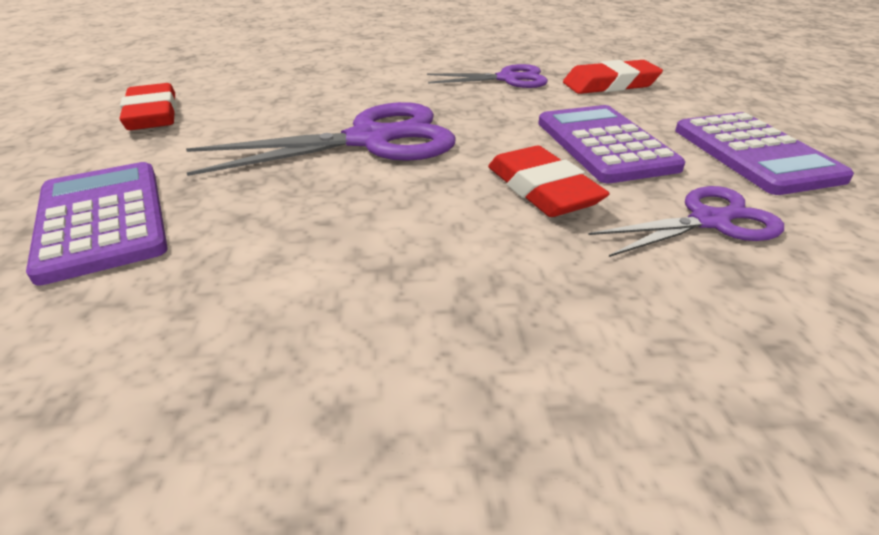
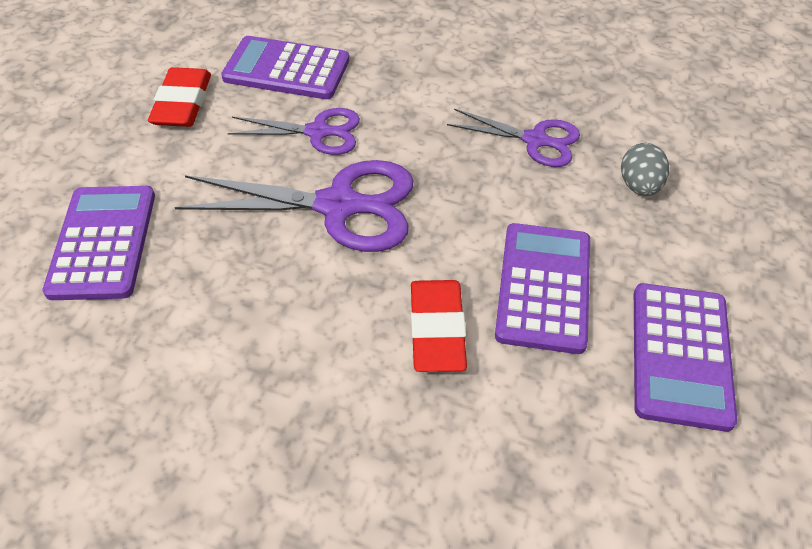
camera: 25 degrees right, 15 degrees up
(253, 81) = (286, 69): none -> purple calculator
(610, 84) = (639, 186): red eraser -> grey egg
(709, 221) = (544, 424): purple scissors -> purple scissors (318, 132)

